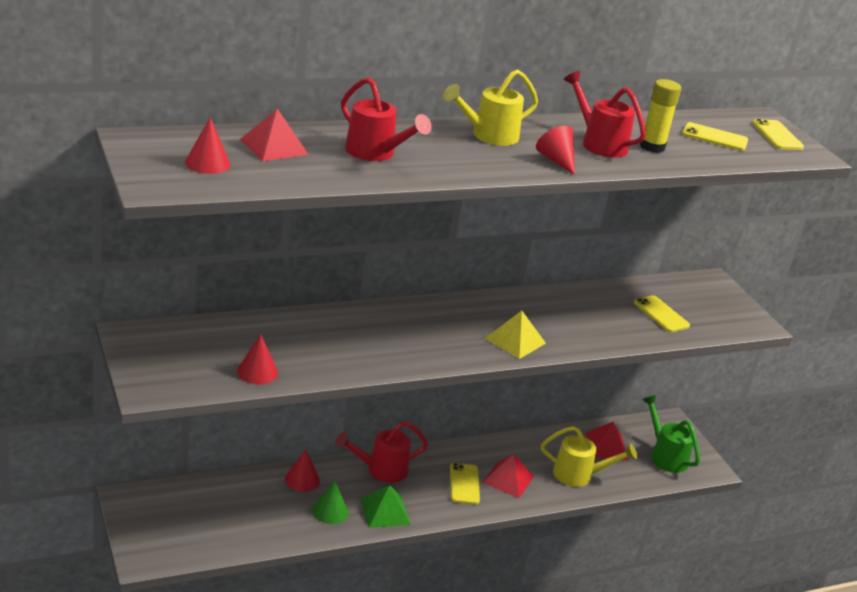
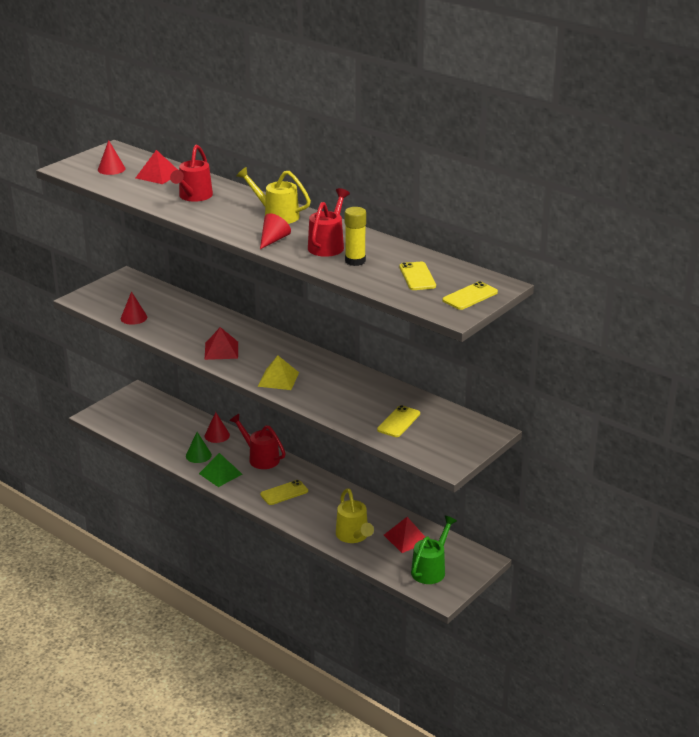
camera: 65 degrees right, 0 degrees up
(508, 479) = (311, 508): red pyramid -> red pyramid (221, 350)

